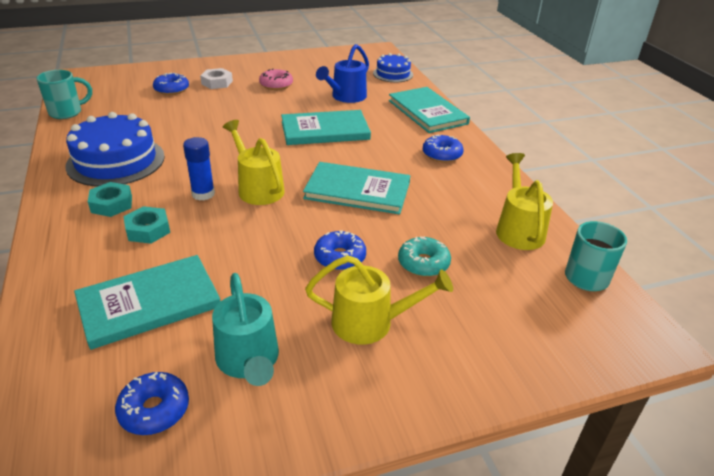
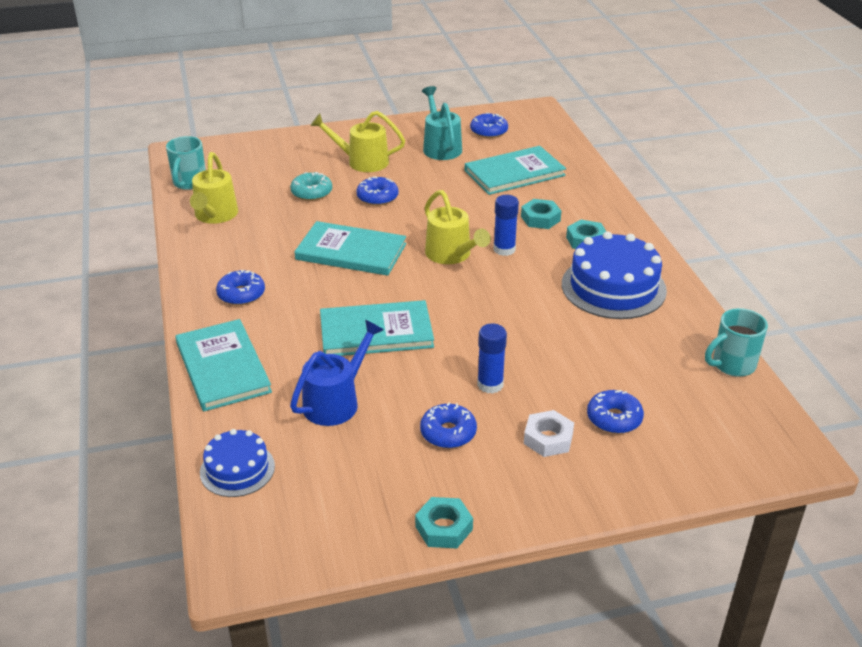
camera: 175 degrees left, 0 degrees up
(245, 104) = (490, 384): none -> blue glue stick
(276, 85) = (448, 433): pink donut -> blue donut
(282, 57) = (444, 528): none -> turquoise nut

